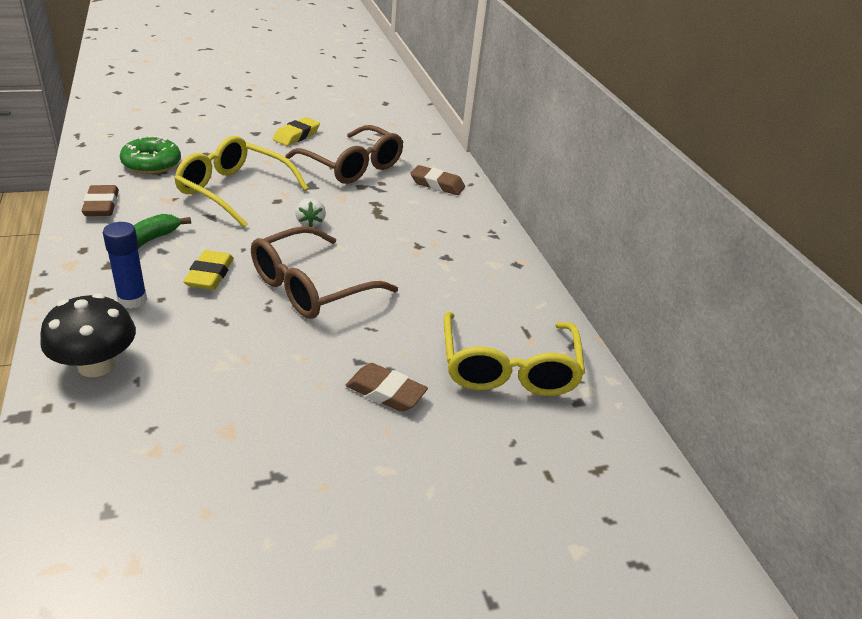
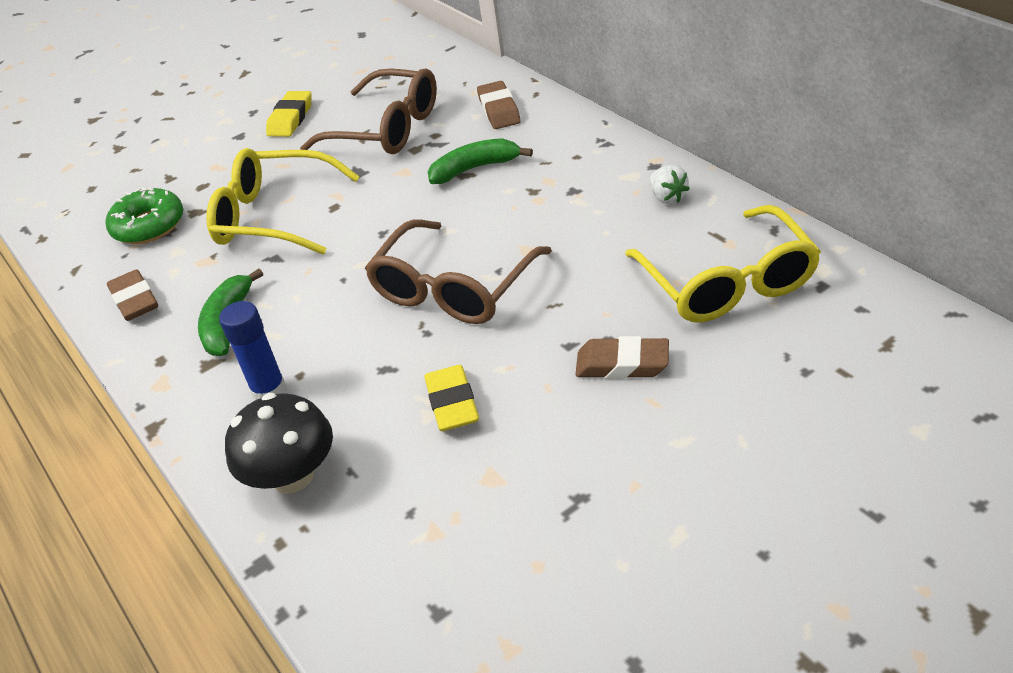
camera: 10 degrees left, 5 degrees up
(209, 275) = (331, 324): yellow eraser -> yellow eraser (452, 403)
(310, 223) = (393, 216): white strawberry -> white strawberry (667, 197)
(390, 215) = (475, 168): none -> green banana
(437, 184) = (499, 110): brown eraser -> brown eraser turned 75 degrees clockwise

